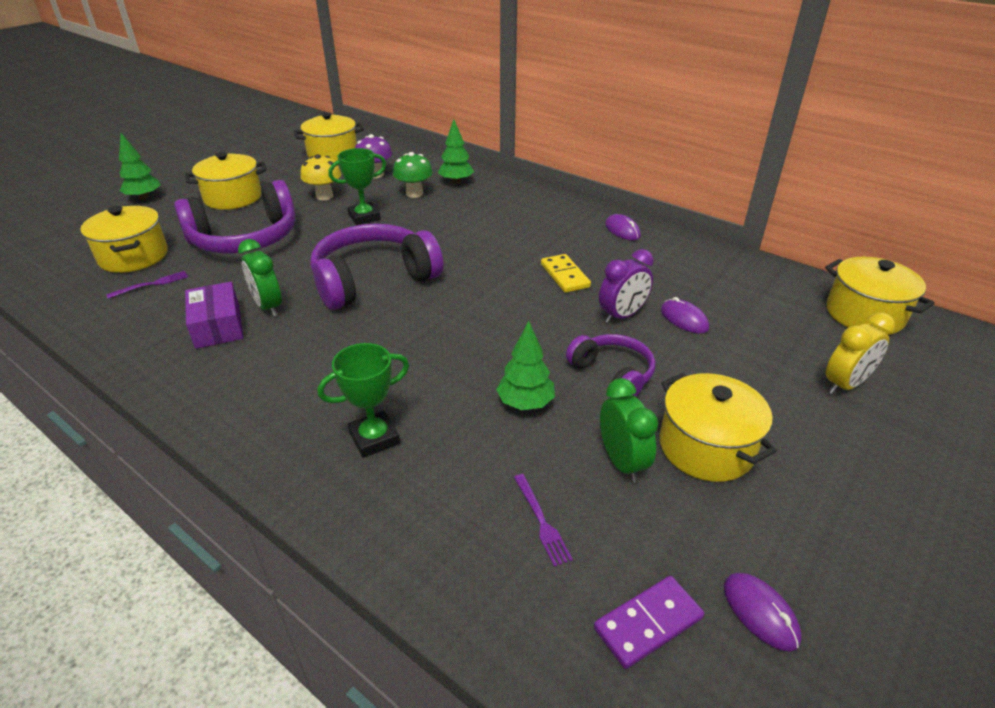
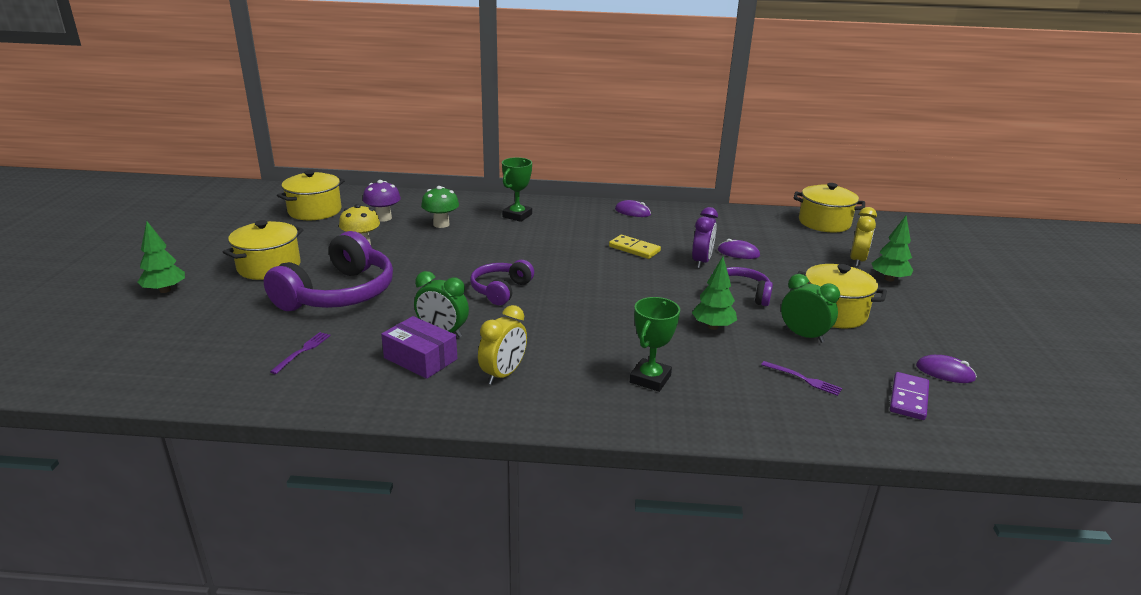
camera: 35 degrees left, 10 degrees down
(134, 256) = (243, 337): yellow pot -> none
(256, 371) = (503, 374): none -> yellow clock
(364, 217) = (424, 251): green trophy -> green trophy (517, 216)
(373, 280) = (501, 290): purple headphones -> purple headphones, size x0.56
(456, 182) = (463, 208): green tree -> green tree (889, 279)

